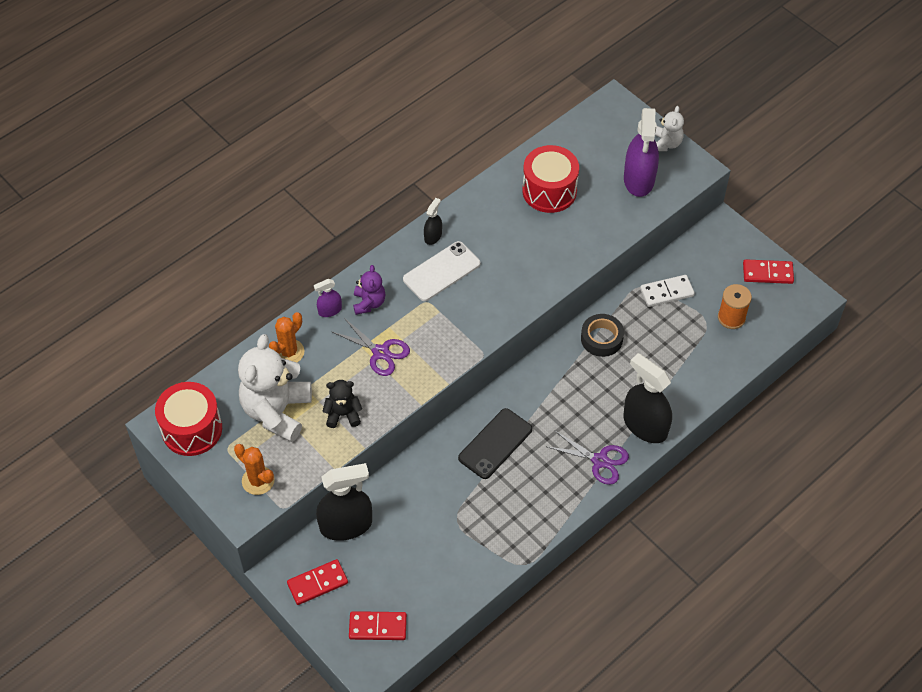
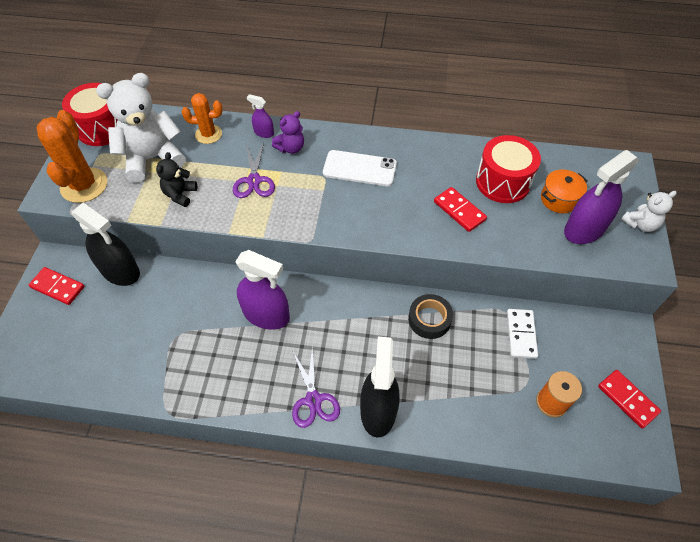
camera: 50 degrees right, 0 degrees up
(258, 480) = (84, 185): orange cactus -> orange cactus, size x1.61
(343, 414) = (180, 194): black teddy bear -> black teddy bear turned 120 degrees counterclockwise
(378, 627) = (41, 350): red domino -> red domino (459, 211)
(433, 236) = (384, 145): black spray bottle -> none
(495, 444) = (266, 315): black phone -> purple spray bottle
(599, 171) = (559, 199): none -> orange pot
(666, 292) = (521, 334): white domino -> white domino turned 60 degrees clockwise

